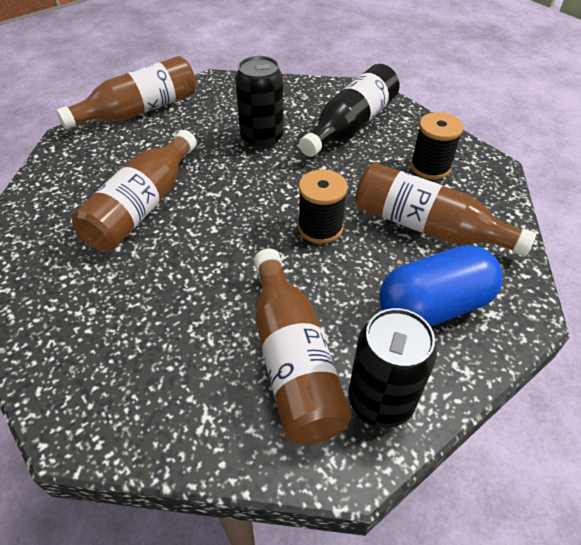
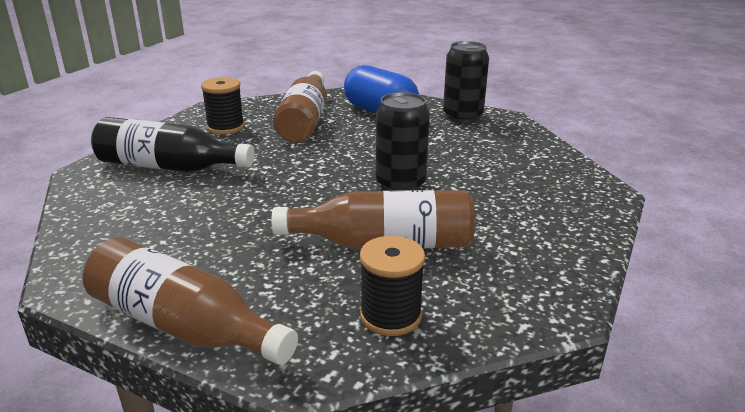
camera: 115 degrees left, 20 degrees down
(262, 138) = (216, 208): black can -> black can (400, 184)
(293, 359) = (467, 141): brown bottle -> none
(320, 228) = (338, 154): black spool -> black spool (390, 316)

